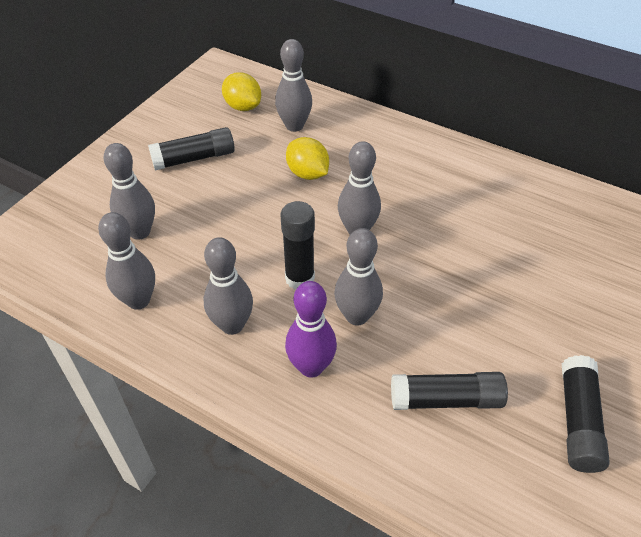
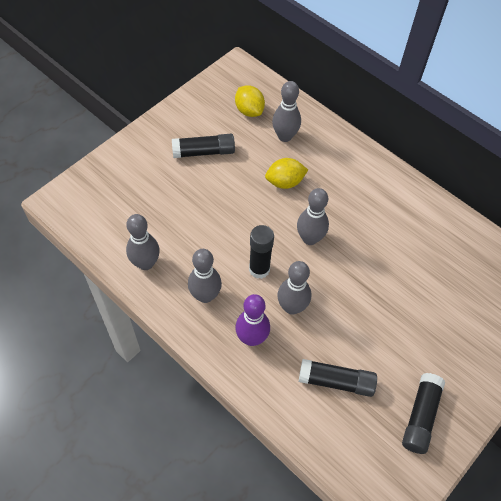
camera: 10 degrees right, 10 degrees up
(140, 232) = (154, 208): grey bowling pin -> none
(307, 173) = (285, 182): yellow lemon -> yellow lemon turned 75 degrees counterclockwise

